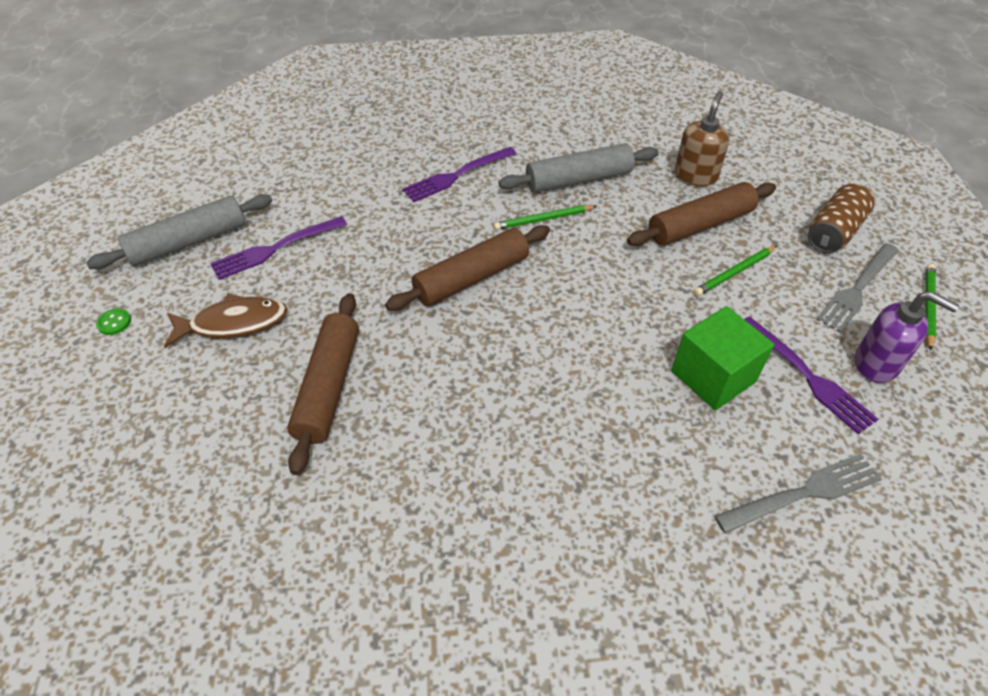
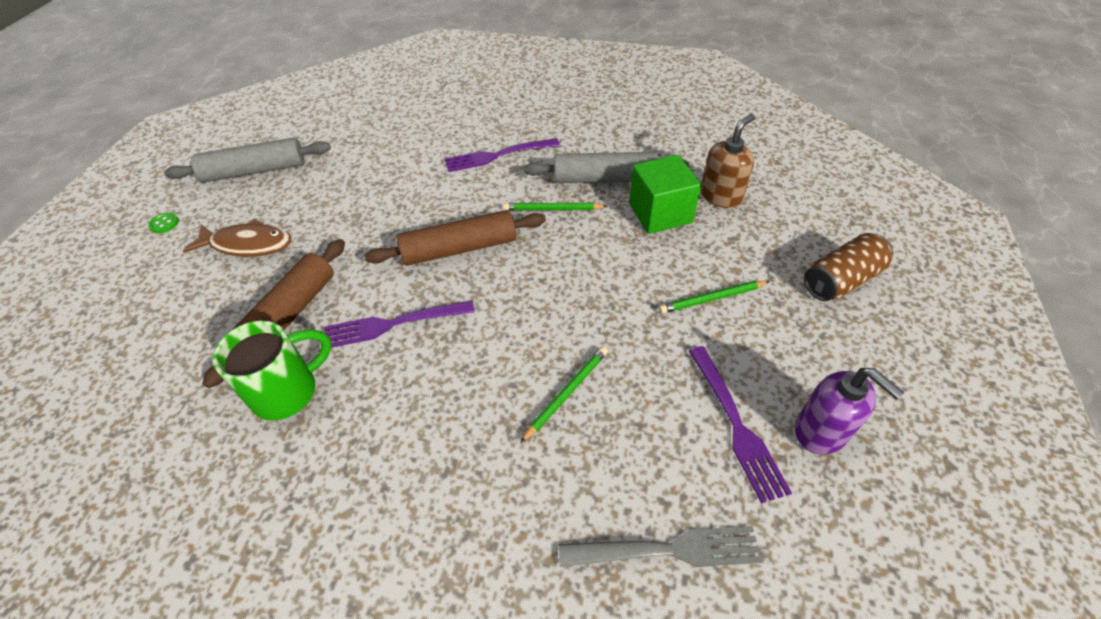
camera: 20 degrees right, 0 degrees up
(275, 249) = (316, 189): purple fork -> purple fork (393, 324)
(376, 458) = (288, 391): none -> green mug
(700, 225) = (701, 244): brown rolling pin -> none
(713, 376) = (635, 398): green cube -> green cube (660, 213)
(857, 289) = (838, 345): grey fork -> none
(928, 307) = (913, 384): green pencil -> green pencil (566, 393)

